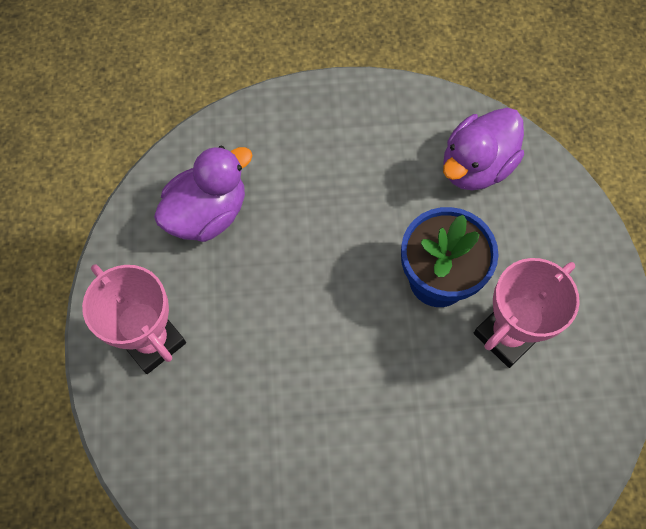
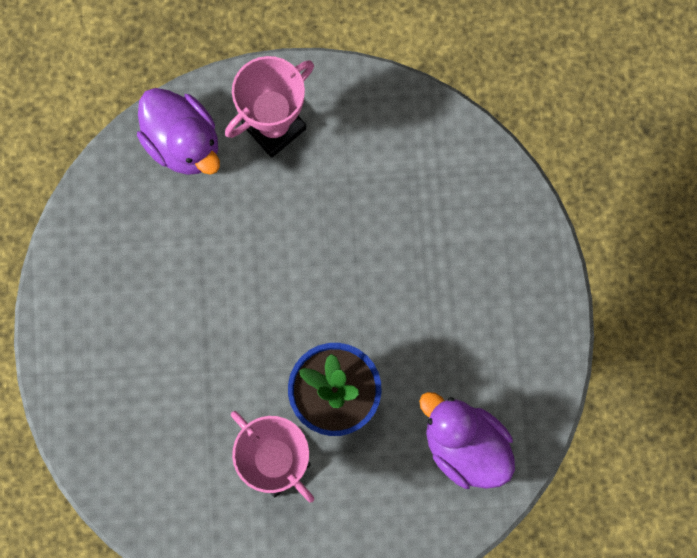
camera: 90 degrees right, 10 degrees up
(207, 213) = (406, 170): purple duck -> purple duck (183, 143)

